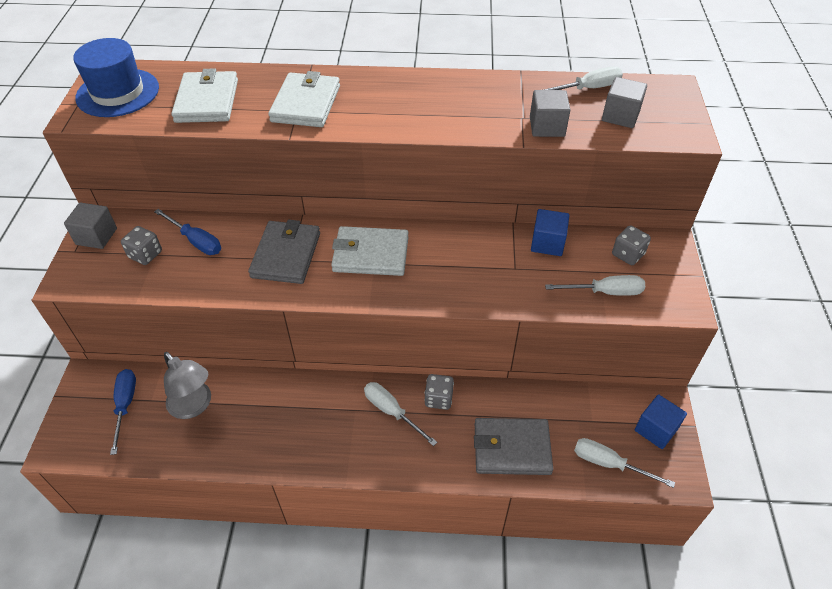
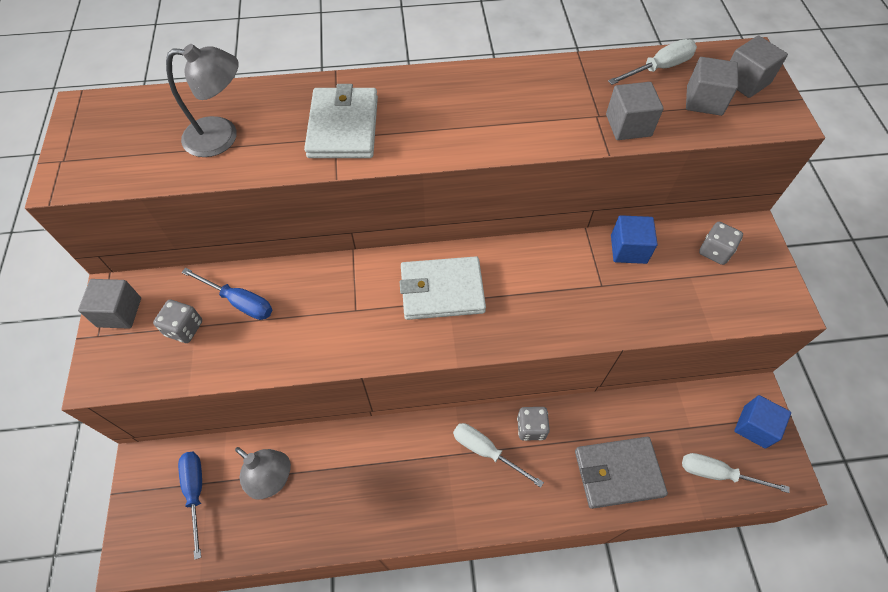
camera: 10 degrees left, 10 degrees up
(118, 93) = (107, 138): blue hat -> none
(207, 101) = (222, 137): white wallet -> grey lamp
(286, 255) = (347, 305): grey wallet -> none
(605, 292) = (703, 301): white screwdriver -> none
(663, 105) = (745, 81): none -> grey cube

